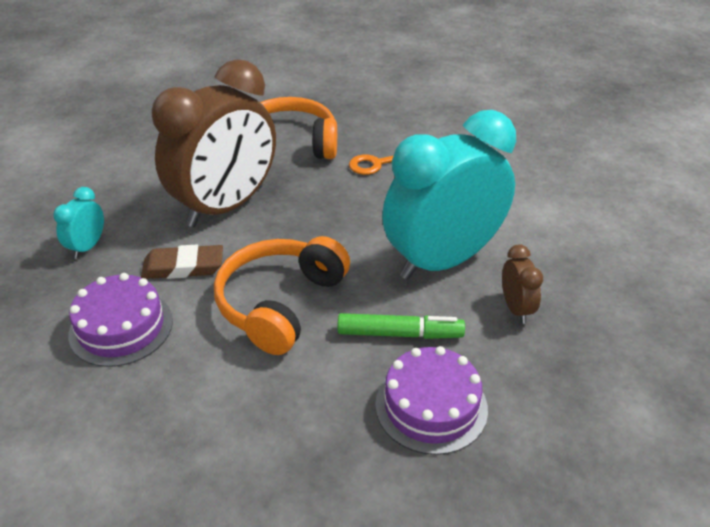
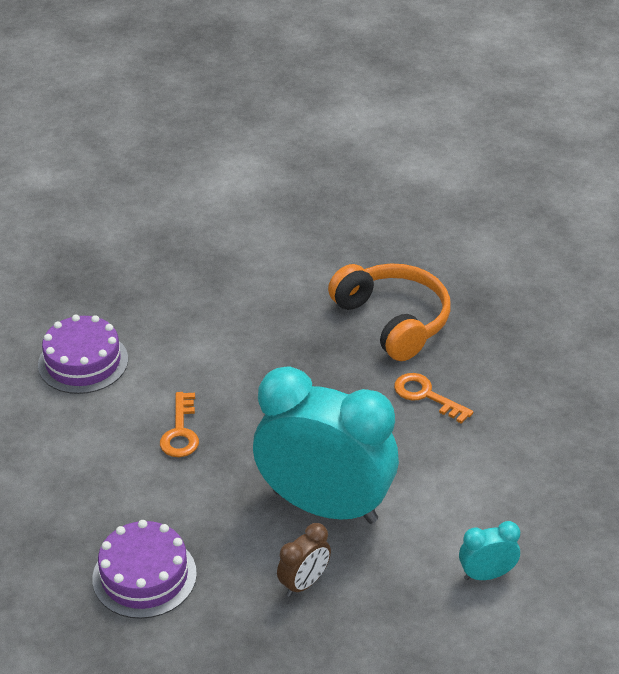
camera: 55 degrees right, 0 degrees up
(87, 247) = (147, 290): turquoise clock -> turquoise clock (486, 574)
(183, 267) = (172, 354): brown eraser -> none
(226, 206) = (266, 334): brown clock -> none
(280, 303) = (180, 431): orange headphones -> orange key
(400, 333) = (207, 520): green marker -> none

